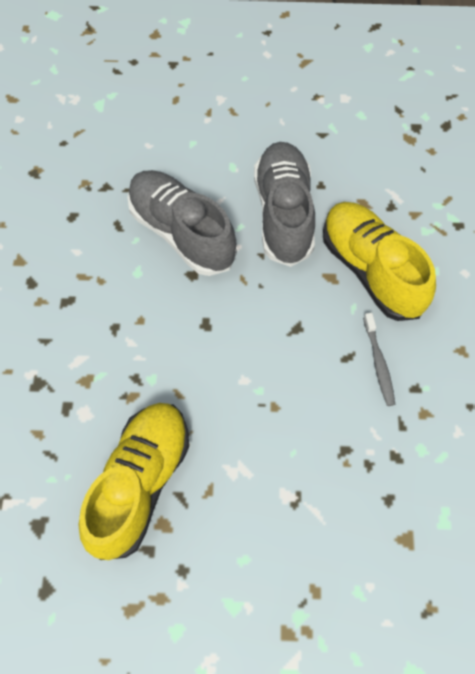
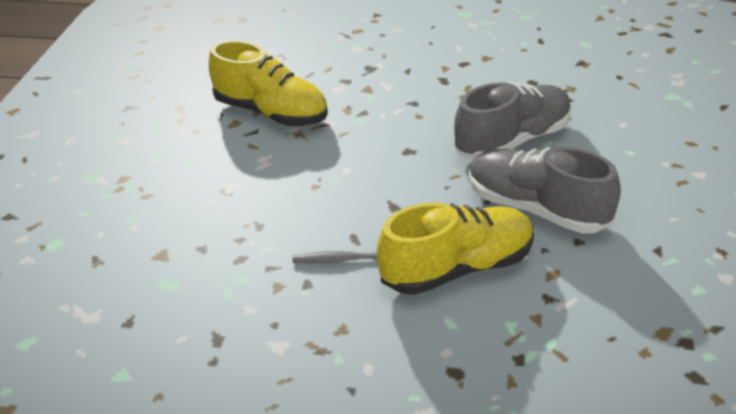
camera: 100 degrees right, 25 degrees down
(283, 213) = (536, 208): grey shoe -> grey shoe turned 150 degrees counterclockwise

